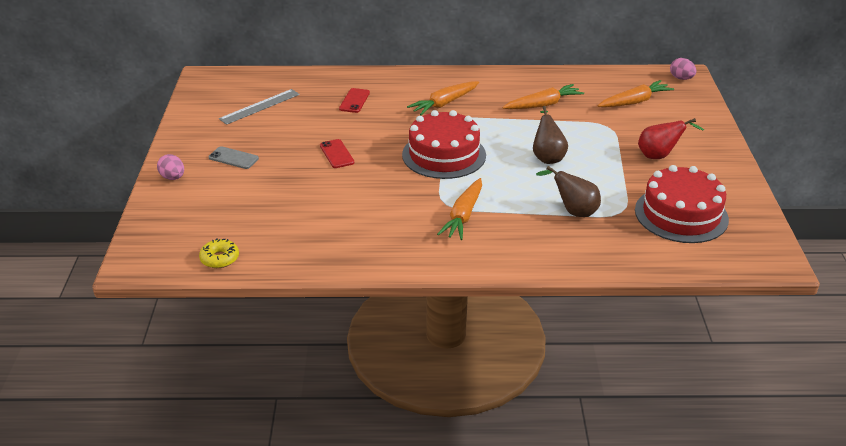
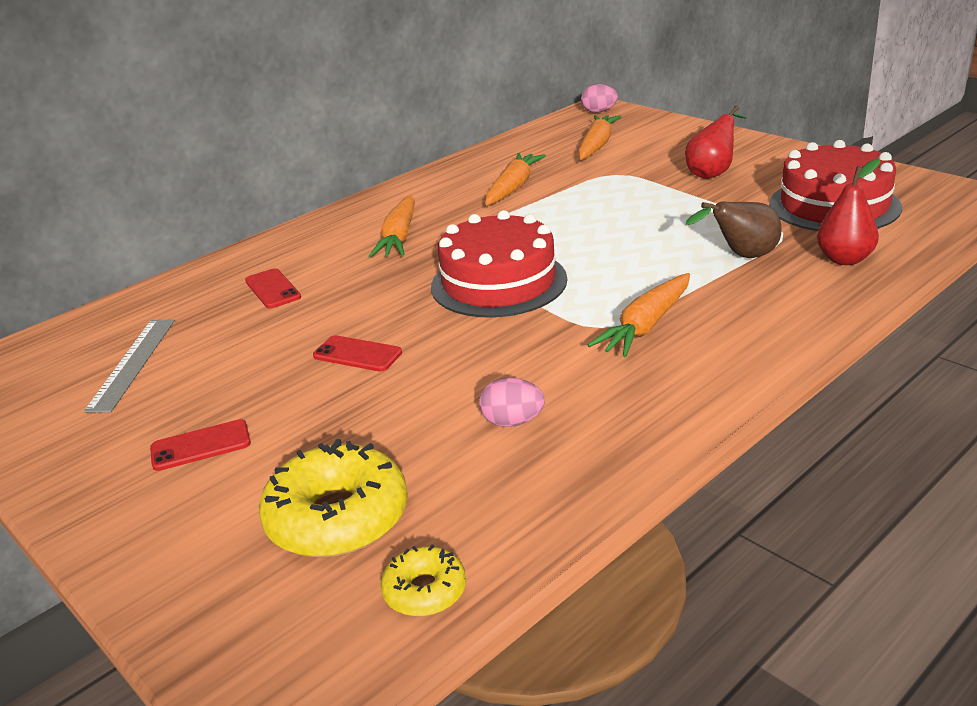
camera: 40 degrees left, 5 degrees down
(173, 178) = (131, 533): pink egg -> pink egg (512, 422)
(233, 158) = (200, 446): grey phone -> red phone
(233, 215) = (337, 517): none -> yellow donut
(463, 216) = (646, 326): orange carrot -> orange carrot turned 60 degrees clockwise
(547, 157) = (614, 226): brown pear -> none
(618, 245) = (844, 259): none -> red pear

